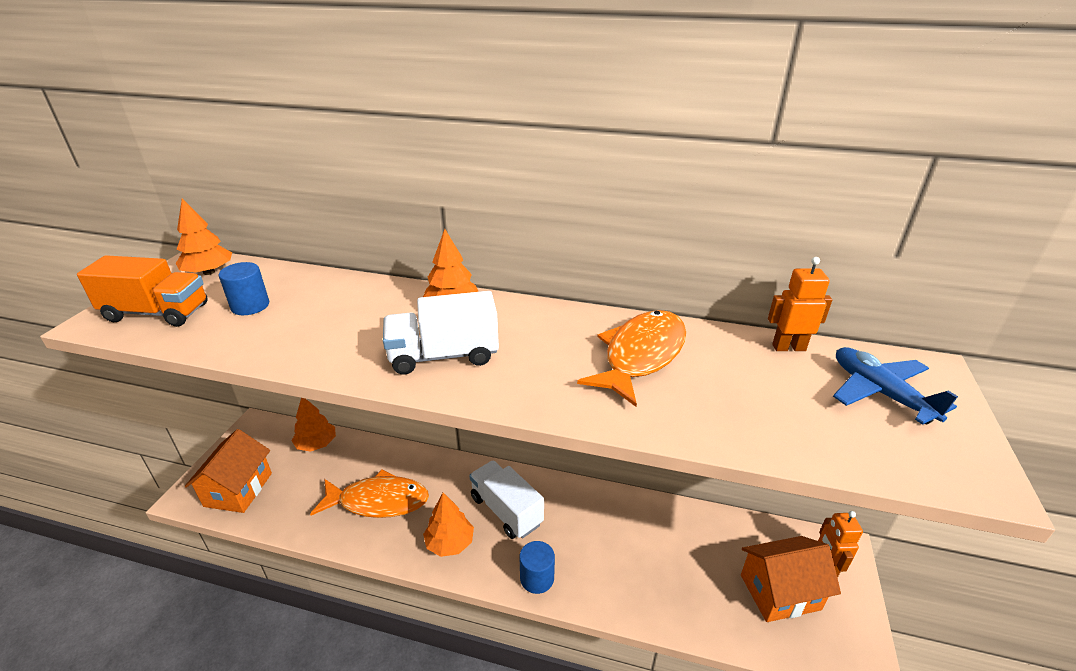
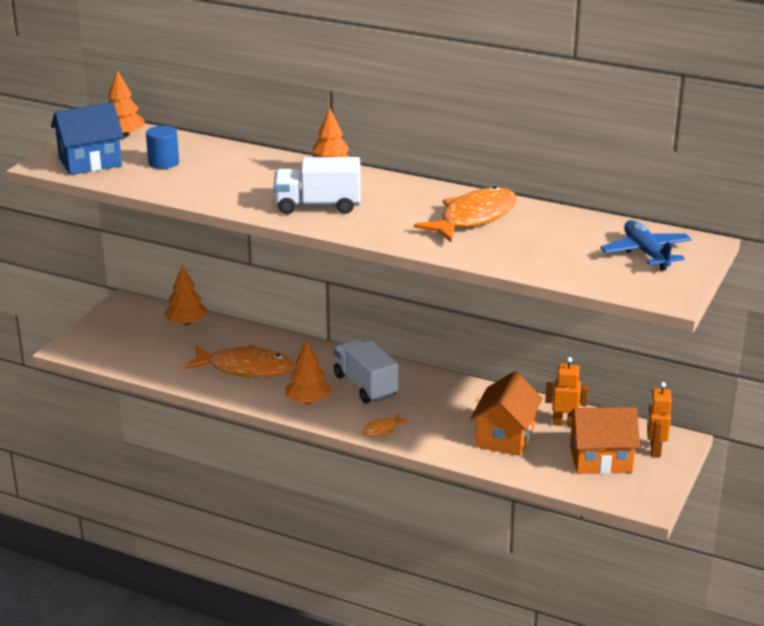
camera: 10 degrees right, 5 degrees down
(157, 313) = (90, 162): orange truck -> blue house
(238, 489) = (114, 348): orange house -> orange house (505, 437)
(537, 578) = (382, 429): blue cylinder -> orange fish
(788, 347) = (598, 223): orange robot -> orange robot (564, 423)

